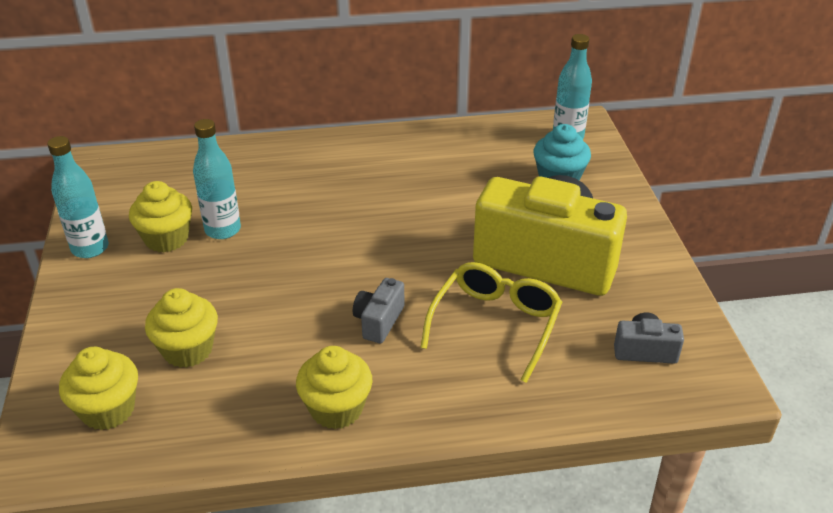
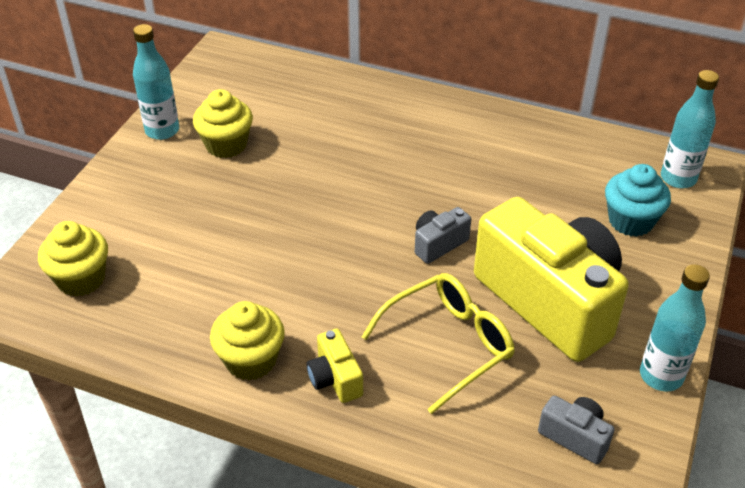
camera: 30 degrees right, 5 degrees up
(188, 350) = (173, 253): yellow cupcake -> none
(223, 230) = (276, 154): turquoise bottle -> turquoise bottle (661, 376)
(379, 321) = (345, 295): grey camera -> grey camera (438, 244)
(423, 391) = (335, 378): none -> yellow camera

